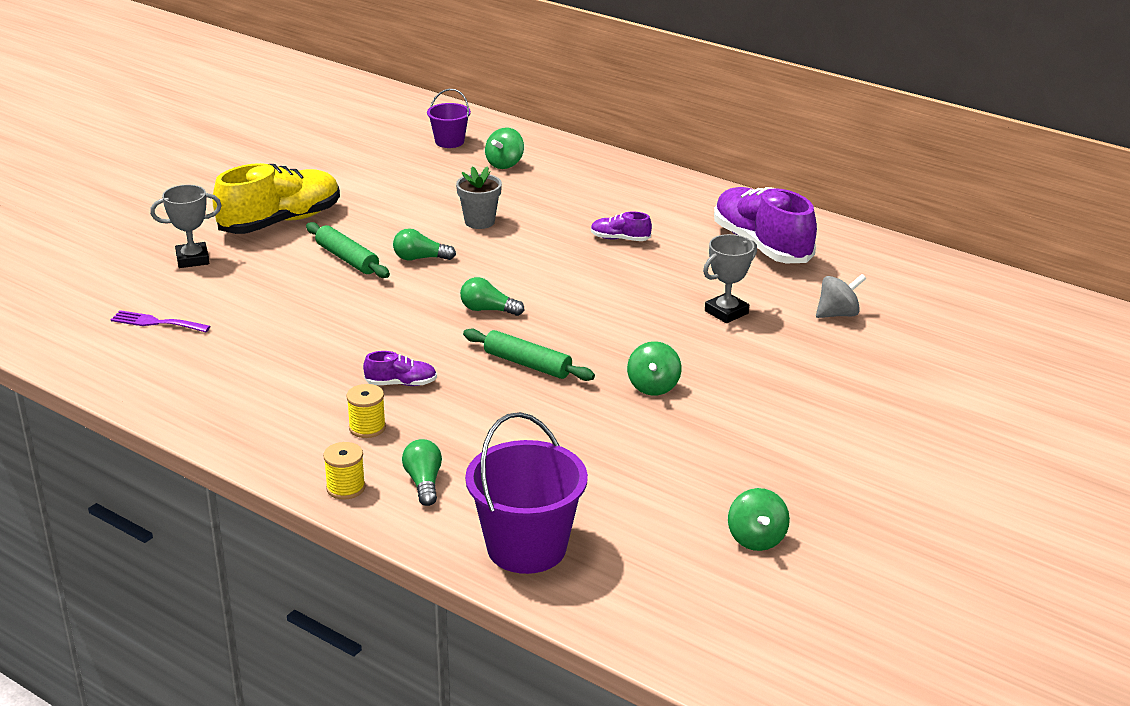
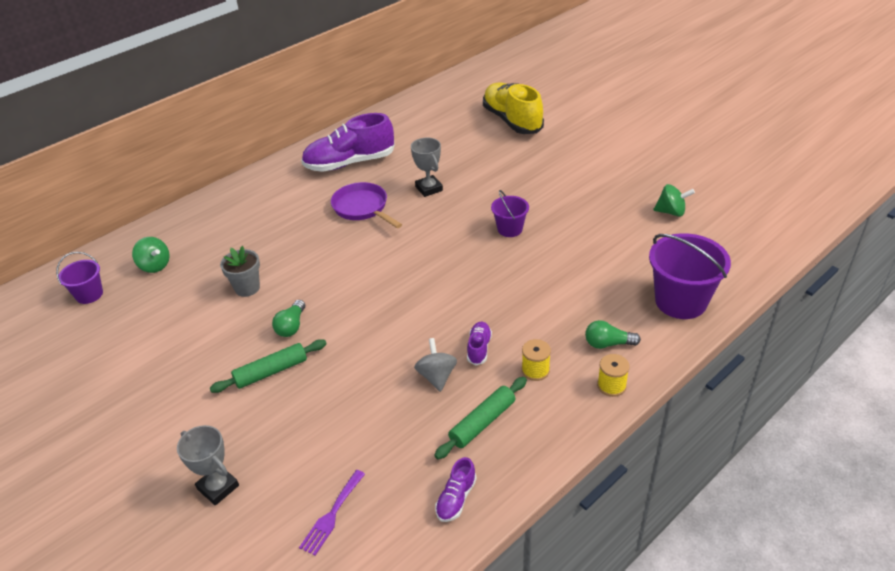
camera: 75 degrees left, 10 degrees up
(192, 259) = (218, 487): grey trophy -> grey trophy turned 45 degrees counterclockwise
(280, 222) = (177, 417): yellow shoe -> yellow shoe (512, 121)
(488, 310) = (387, 294): green light bulb -> none
(527, 364) = (469, 281): green rolling pin -> green rolling pin (482, 422)
(620, 239) = (311, 220): purple shoe -> purple shoe (456, 498)
(653, 387) = (510, 229): green spinning top -> purple bucket
(660, 269) = (362, 208): none -> purple pan
(838, 314) = (445, 149): grey spinning top -> grey spinning top (436, 376)

